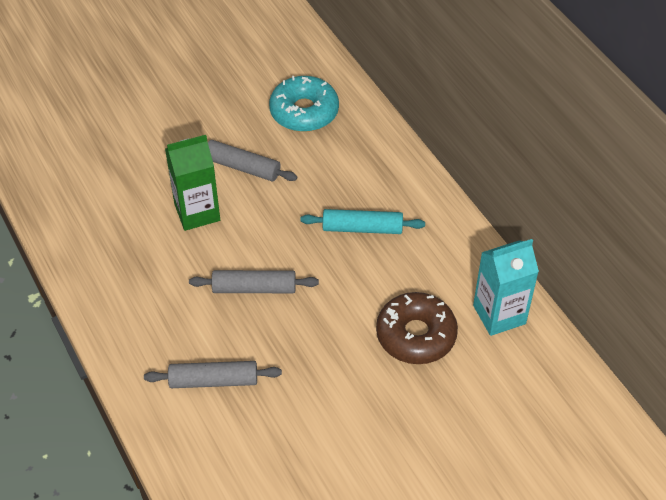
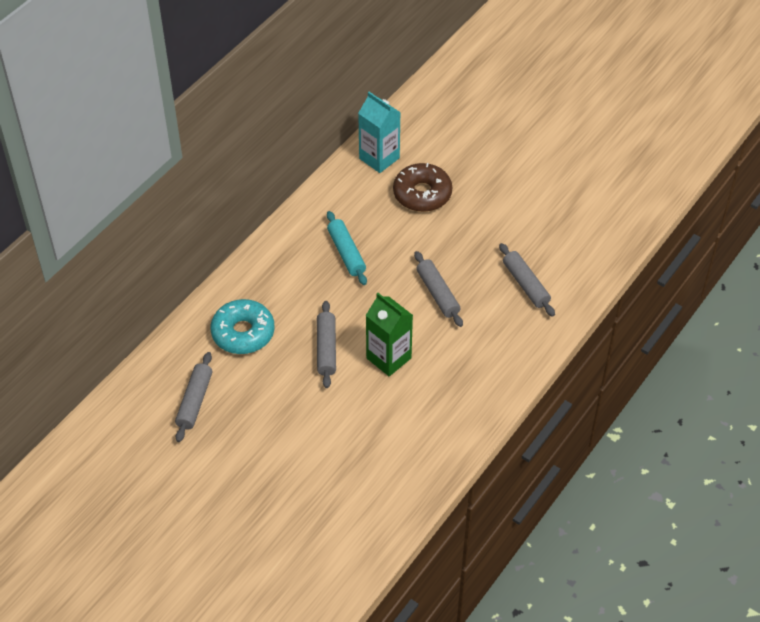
camera: 115 degrees left, 0 degrees up
(245, 56) = (194, 401): none -> grey rolling pin

